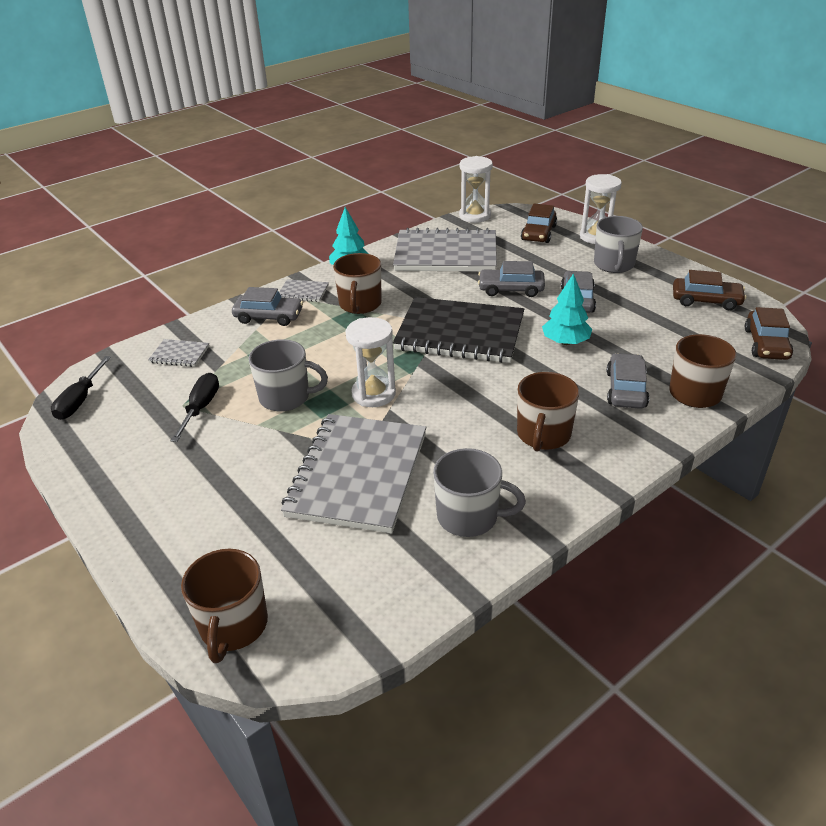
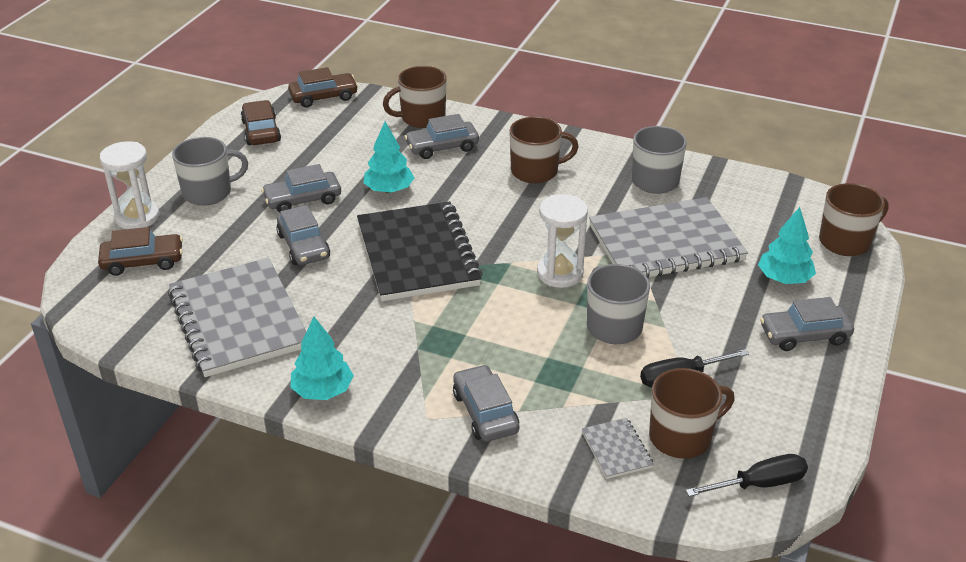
camera: 120 degrees left, 0 degrees up
(159, 502) = (804, 335): none -> grey car
(233, 532) = (784, 279): none -> turquoise tree
(303, 292) = (409, 408): grey notebook -> none
(360, 304) = (407, 346): brown mug -> brown mug (681, 437)
(474, 216) = (104, 330): white hourglass -> none

